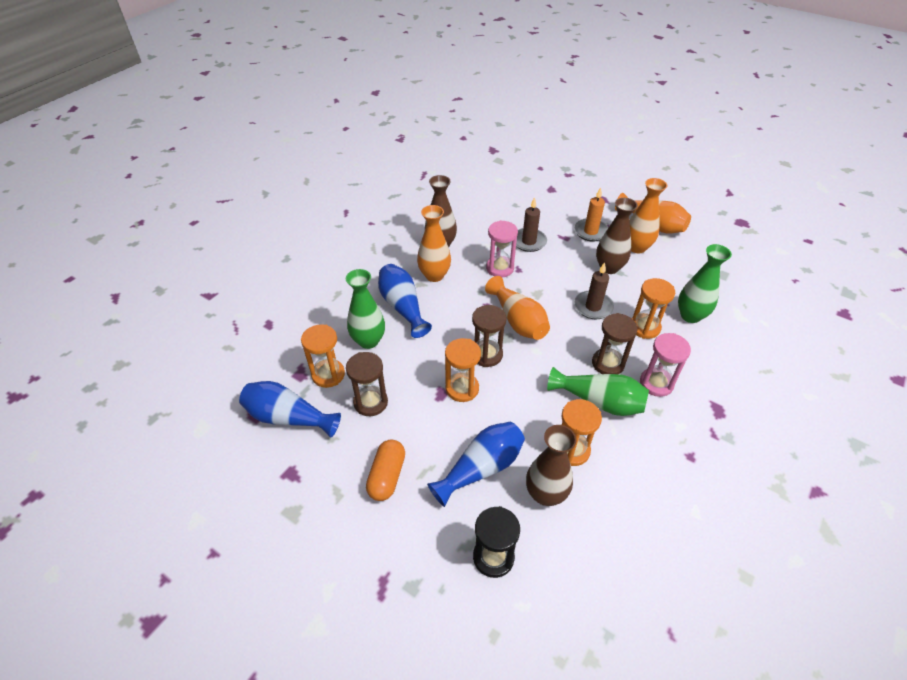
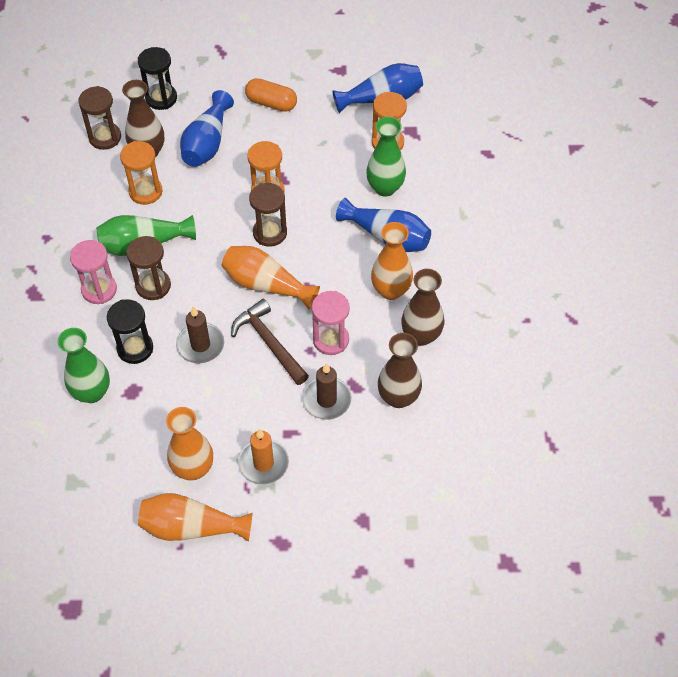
camera: 145 degrees right, 10 degrees up
(370, 402) = (331, 141): brown hourglass -> brown hourglass (105, 137)
(387, 476) = (271, 103): orange capsule -> orange capsule turned 45 degrees counterclockwise
(543, 286) = (269, 342): none -> brown hammer
(609, 268) = (210, 413): brown vase -> brown vase (398, 397)
(644, 327) = (135, 348): orange hourglass -> black hourglass

